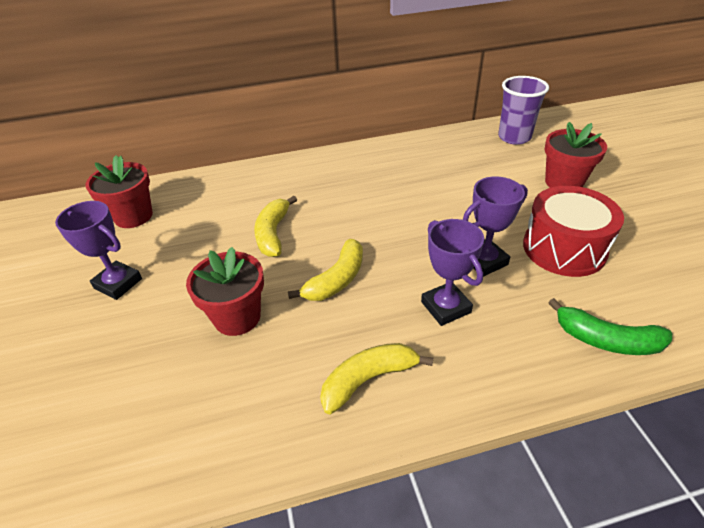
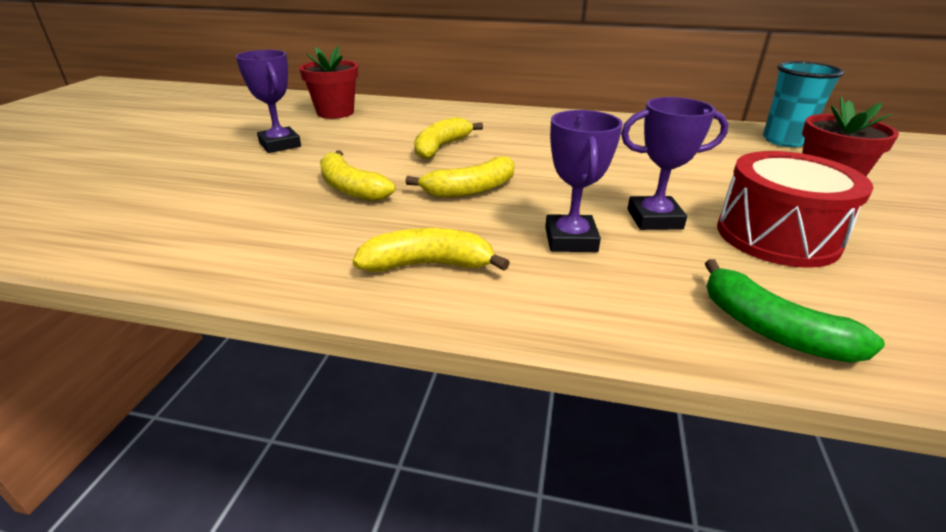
camera: 25 degrees right, 10 degrees down
(237, 317) = (351, 188): red flower pot -> yellow banana
(514, 137) = (784, 140): purple cup -> turquoise cup

